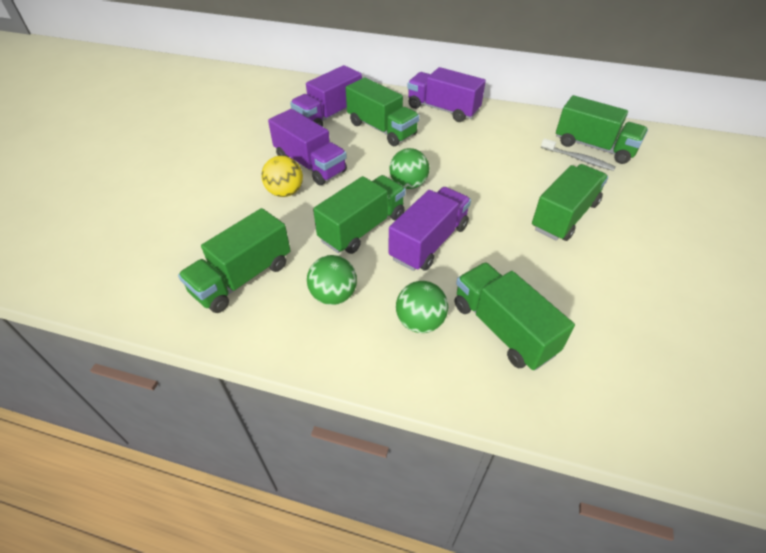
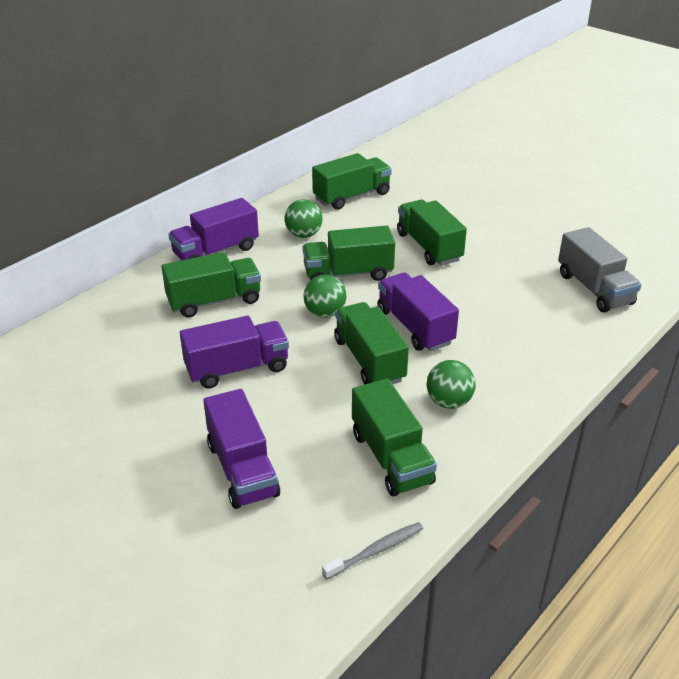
camera: 65 degrees left, 10 degrees down
(285, 192) = (273, 398): yellow ball -> none
(329, 115) = (150, 330): purple truck -> purple truck (242, 469)
(420, 322) = (505, 361): green ball -> green ball (304, 234)
(503, 328) = (531, 322): green truck -> green truck (348, 274)
(578, 159) = (362, 210): grey toothbrush -> grey toothbrush (376, 551)
(620, 375) = (594, 289): none -> grey truck

